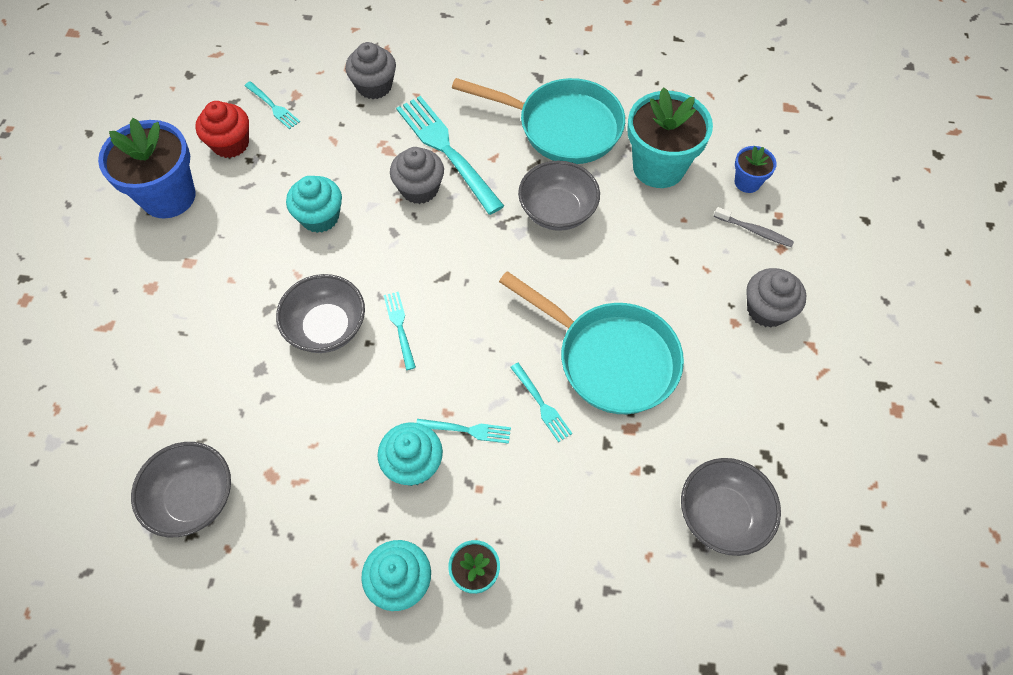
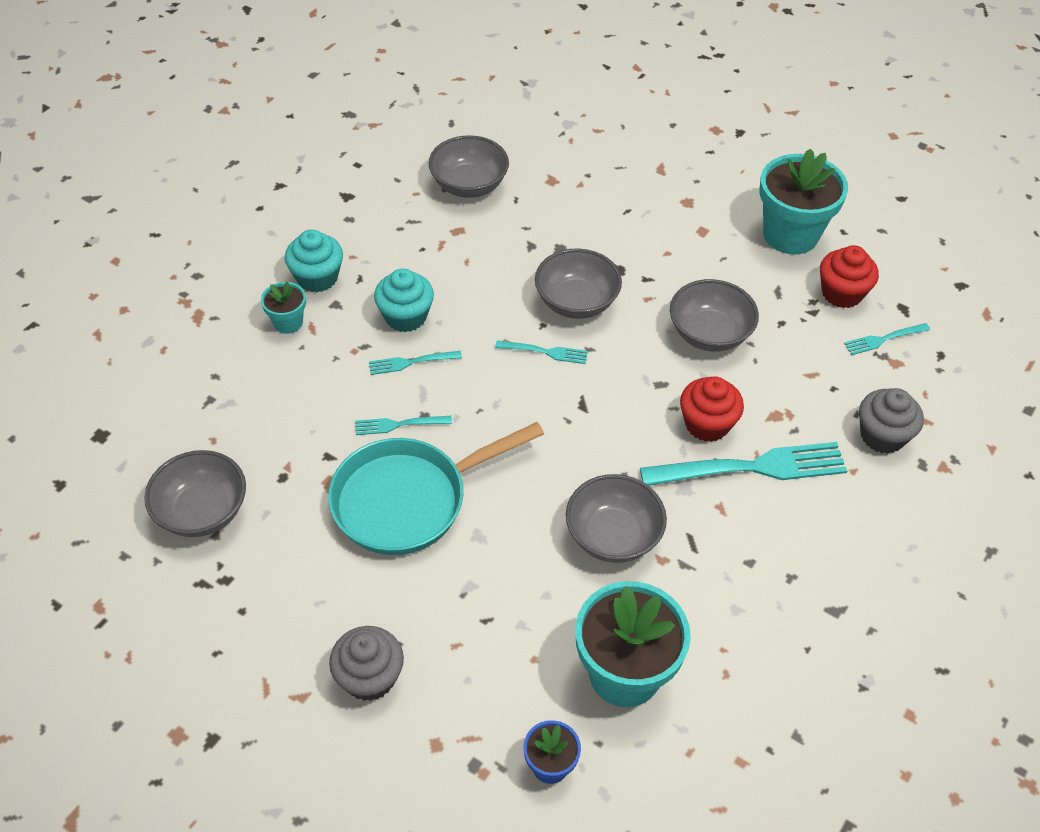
camera: 115 degrees right, 10 degrees down
(168, 196) = (790, 234): blue flower pot -> turquoise flower pot
(320, 217) = (709, 333): turquoise cupcake -> grey bowl
(419, 189) = (707, 424): grey cupcake -> red cupcake
(467, 430) = (411, 362): turquoise fork -> turquoise fork turned 45 degrees clockwise
(563, 127) = (737, 598): turquoise pan -> none
(754, 231) = (476, 728): grey toothbrush -> none

